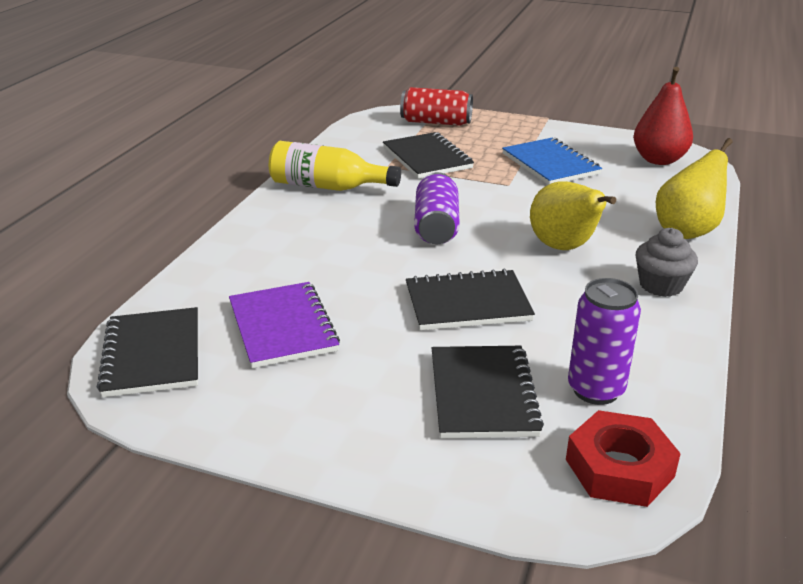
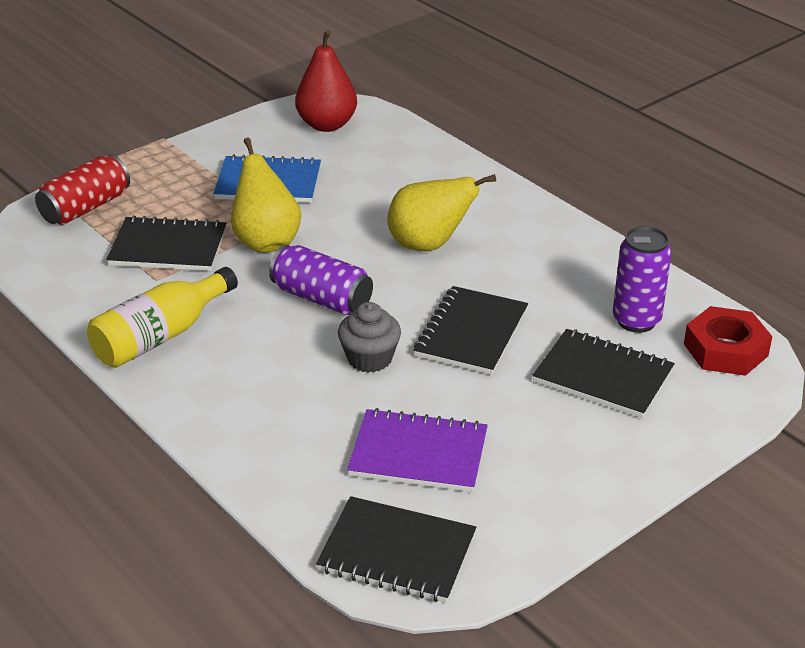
camera: 60 degrees left, 5 degrees up
(661, 285) = (529, 226): grey cupcake -> grey cupcake (369, 358)
(687, 231) = (461, 174): yellow pear -> yellow pear (266, 241)

